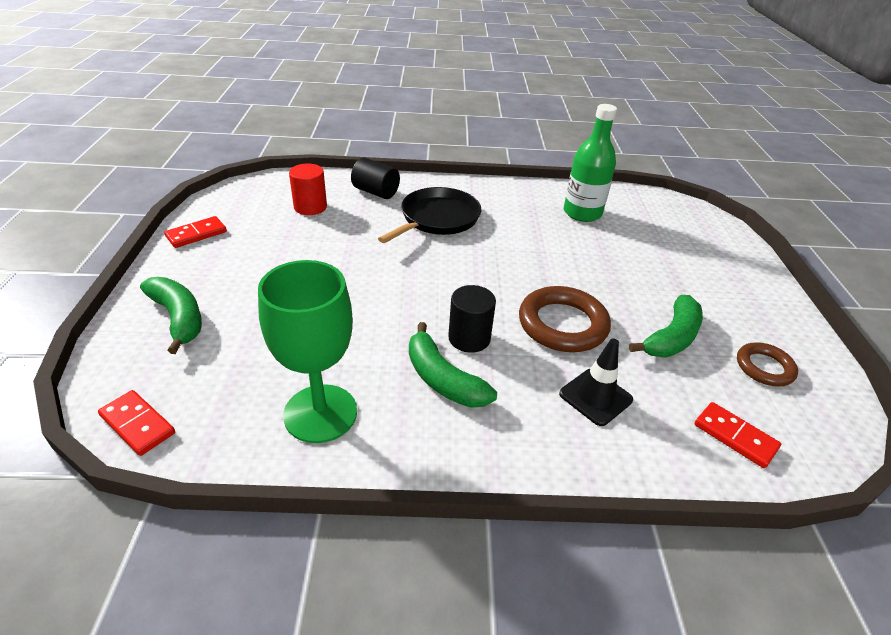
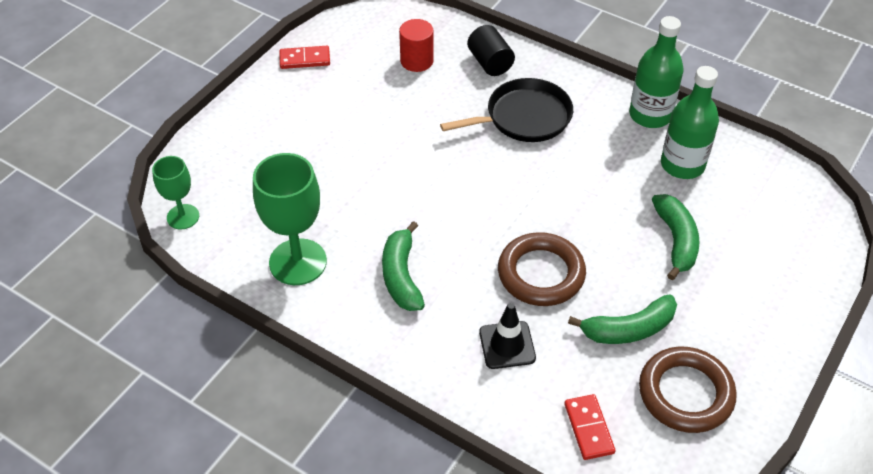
camera: 35 degrees right, 10 degrees up
(137, 424) = (183, 217): red domino -> green goblet
(178, 318) = (249, 140): green banana -> green banana (676, 240)
(469, 338) = (450, 251): black cylinder -> none
(528, 191) = (650, 115): none -> green bottle
(764, 367) = (685, 393): brown ring -> brown ring, size x1.69

